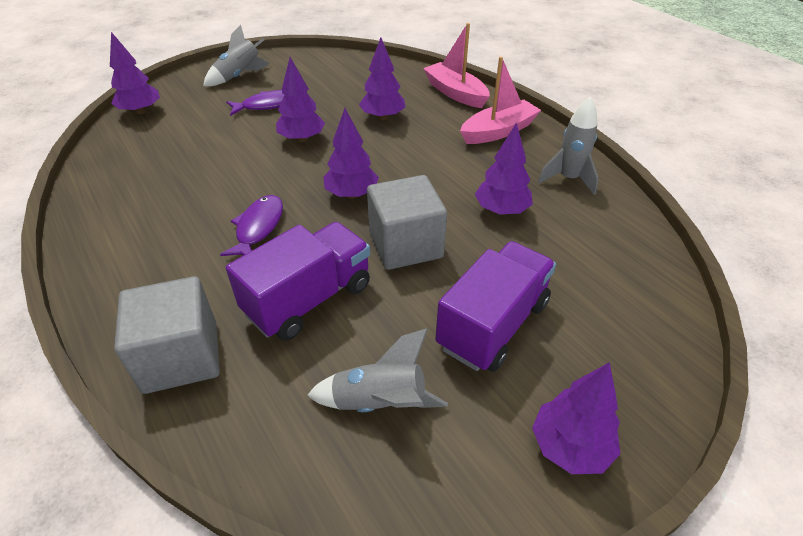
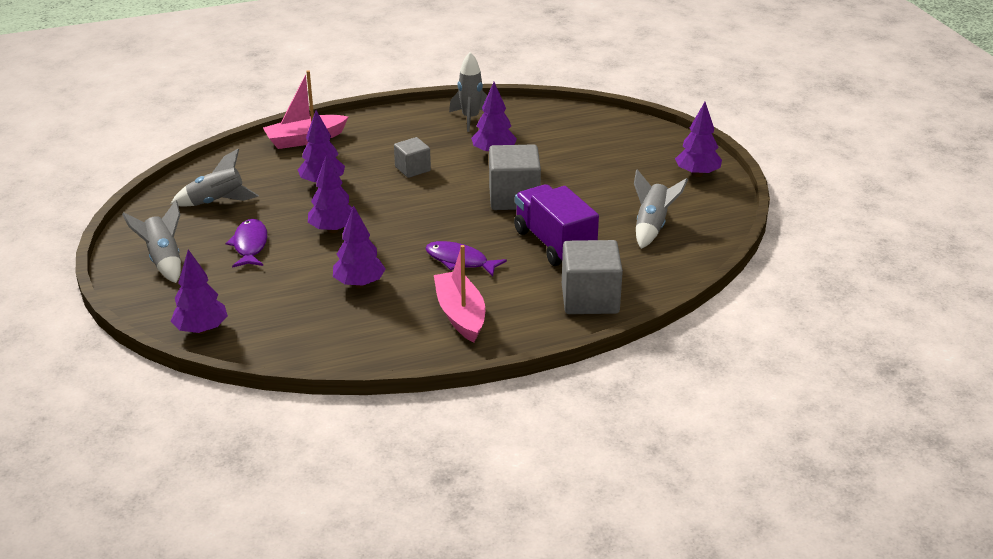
camera: 75 degrees left, 10 degrees down
(331, 78) = (217, 202): none -> grey rocket
(352, 194) = (438, 213): purple tree -> purple tree (359, 284)
(434, 161) = (412, 169): none -> grey cube
(493, 325) = (605, 179): purple truck -> none
(498, 131) = (386, 132): pink boat -> pink boat (460, 315)

